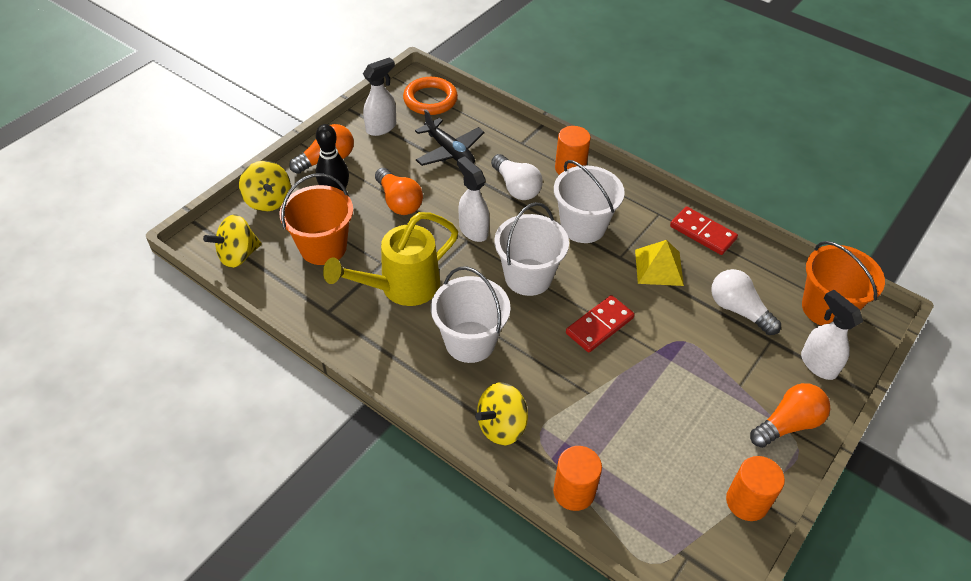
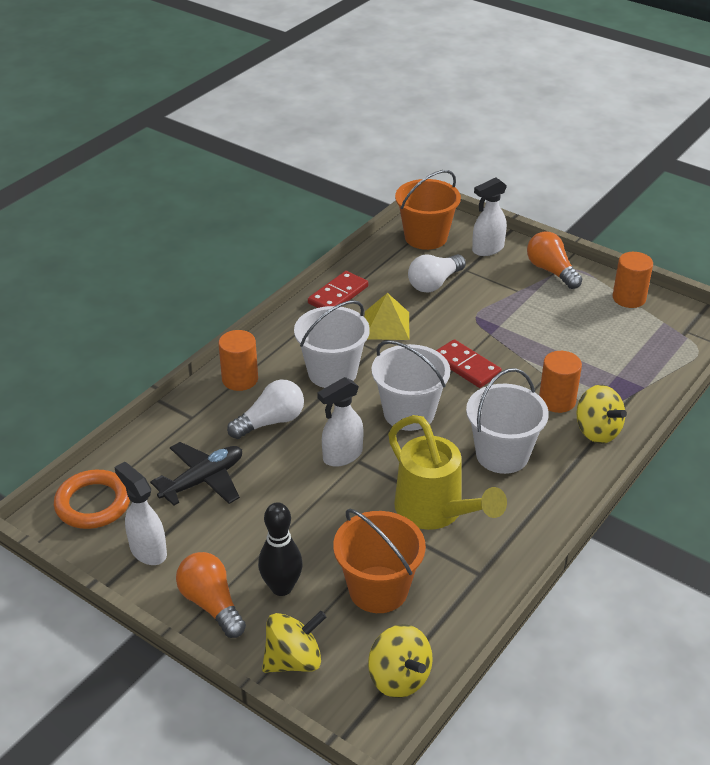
camera: 90 degrees left, 10 degrees down
(399, 201) = (295, 523): orange light bulb -> none
(574, 492) = (650, 388): orange cylinder -> orange cylinder (557, 401)

